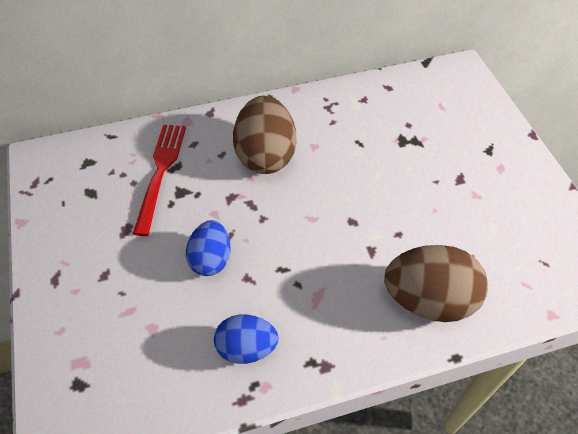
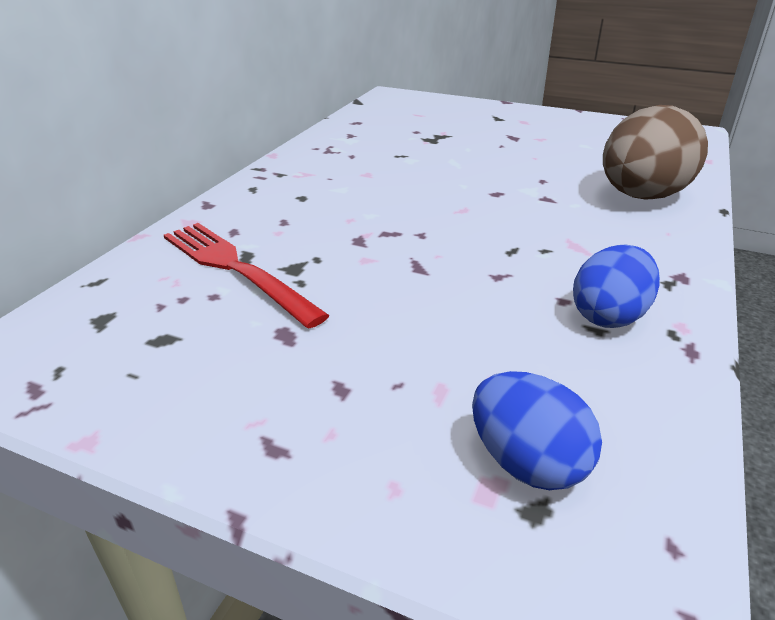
camera: 50 degrees left, 20 degrees down
(211, 259) = (436, 288): blue egg -> blue egg (527, 463)
(265, 155) = (333, 199): brown egg -> none

